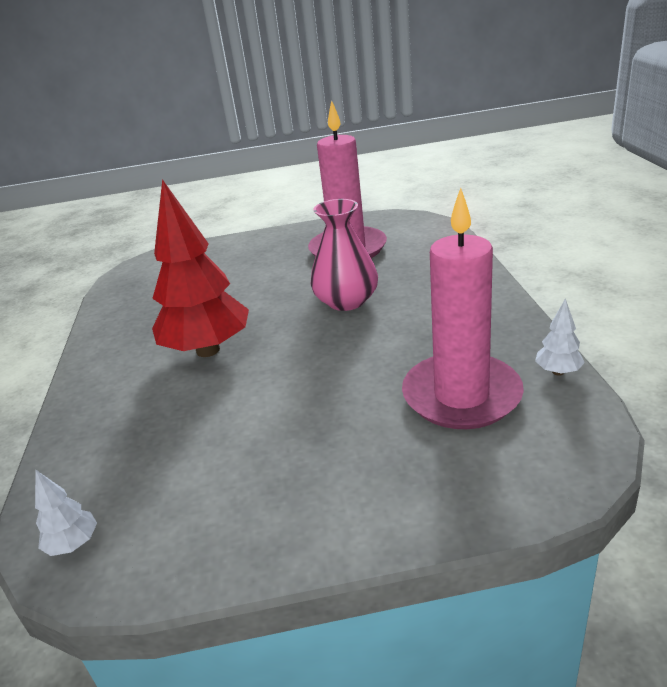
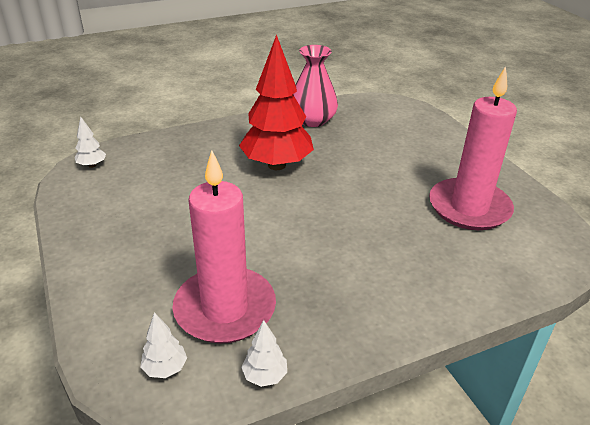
camera: 70 degrees right, 5 degrees up
(346, 301) = (365, 222): pink vase -> pink vase (312, 120)
(551, 440) = (165, 368): none -> white tree

